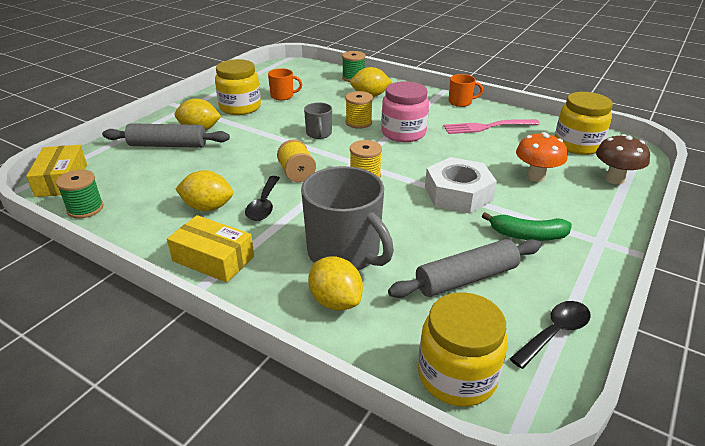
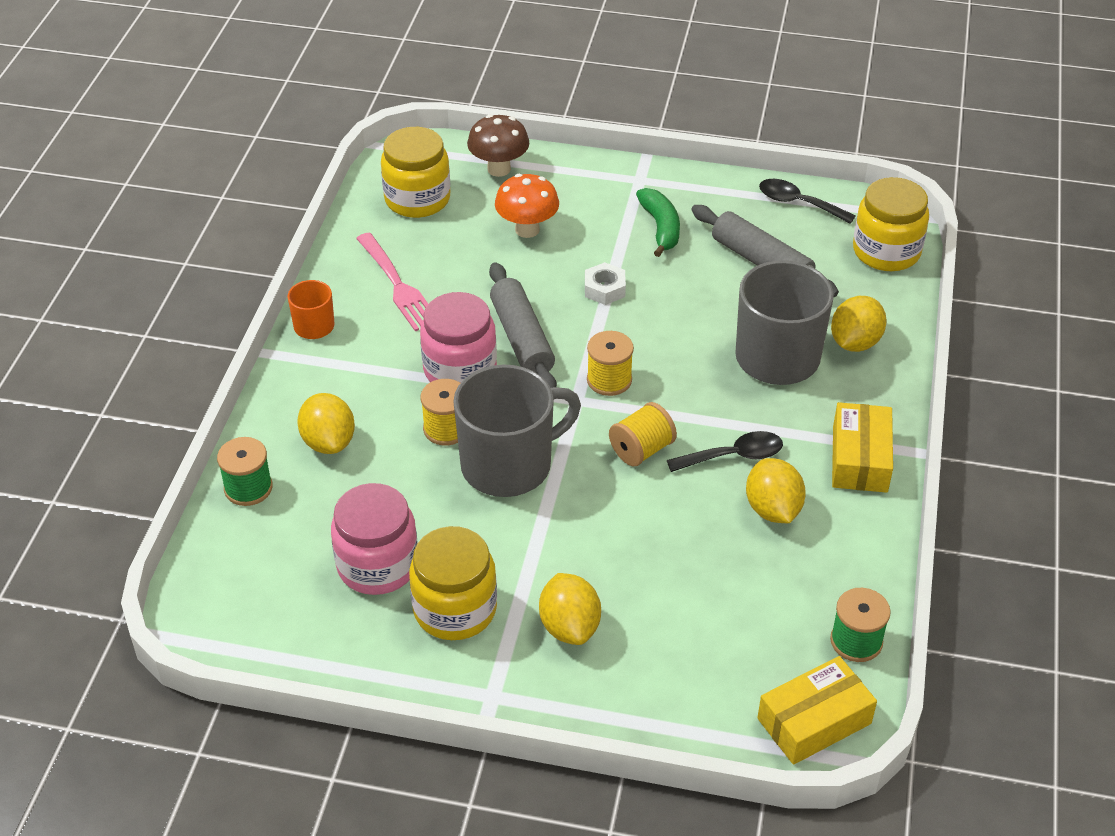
camera: 110 degrees left, 10 degrees up
(168, 145) = (642, 643): grey rolling pin -> grey rolling pin (522, 339)
(283, 96) = (377, 565): orange mug -> pink jar
(319, 134) = (509, 464): grey mug -> grey mug, size x2.04
(458, 193) = (604, 289): white nut -> white nut, size x0.51

